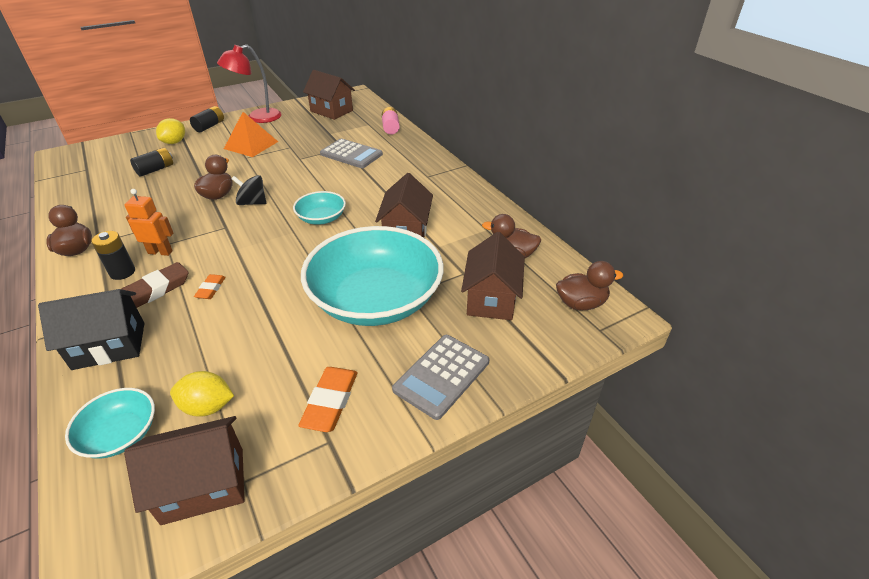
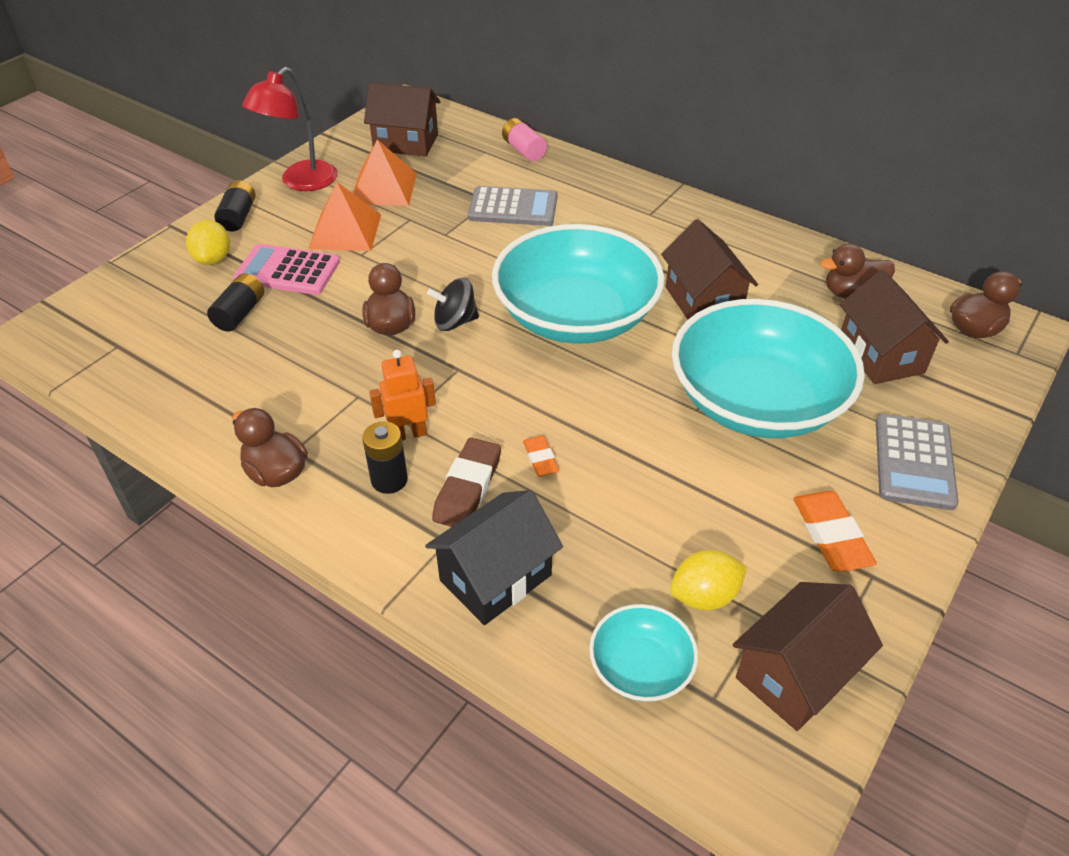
camera: 25 degrees left, 5 degrees up
(201, 156) = (287, 271): none -> pink calculator
(294, 129) = (383, 188): none -> orange pyramid
(321, 218) = (576, 315): turquoise bowl -> turquoise bowl, size x2.19

